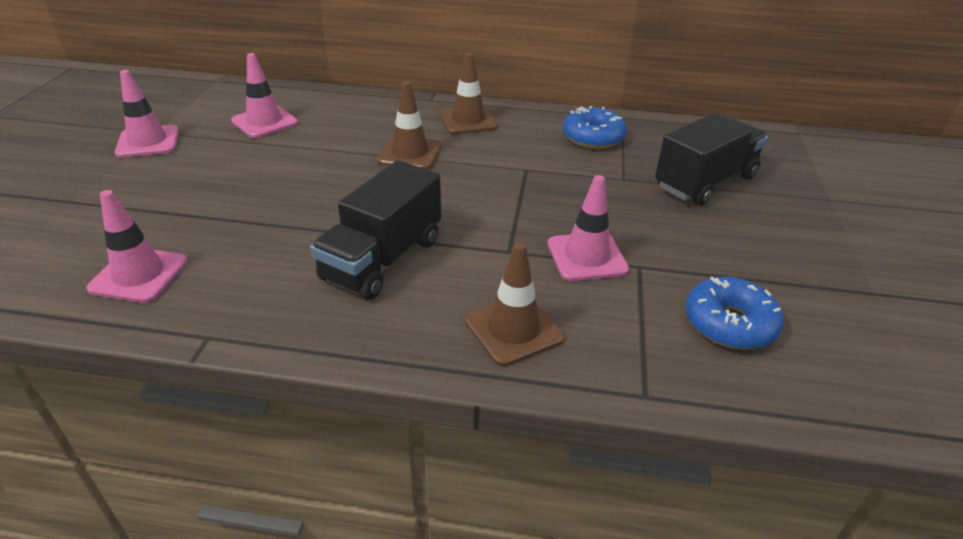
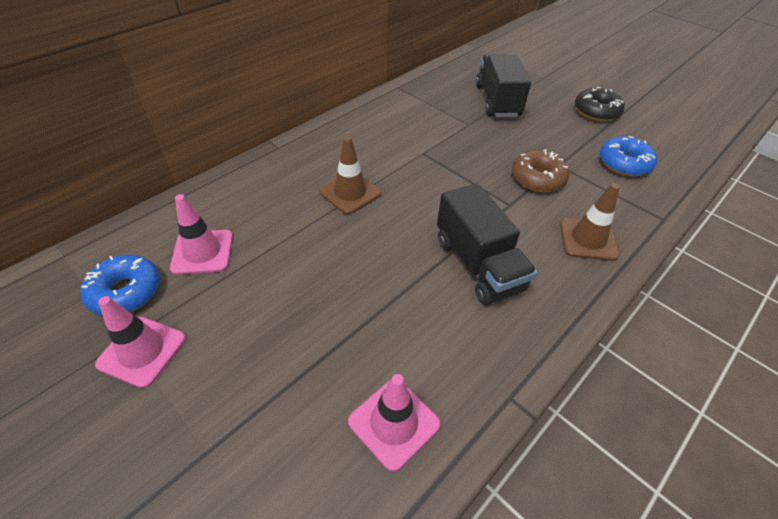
camera: 55 degrees left, 10 degrees up
(468, 120) = (332, 145): brown traffic cone -> none
(586, 257) = (537, 178): pink traffic cone -> brown donut
(593, 137) = (411, 110): blue donut -> blue donut (126, 292)
(823, 265) = (596, 111): none -> black donut

